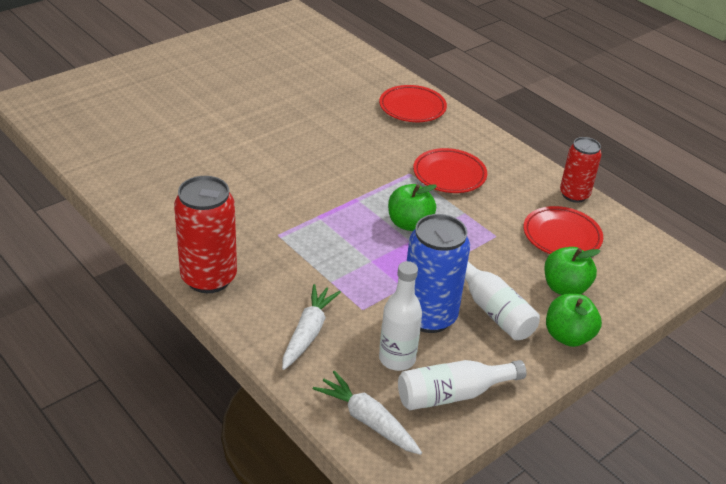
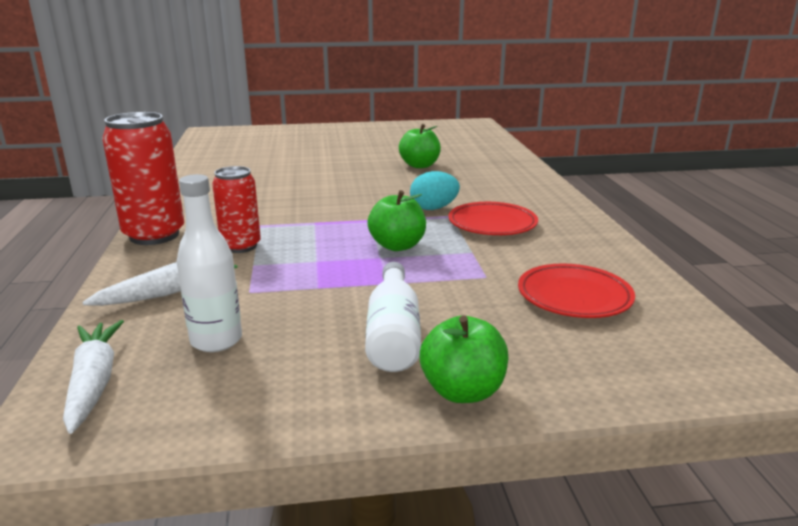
camera: 35 degrees right, 15 degrees down
(389, 168) = (434, 208): none -> turquoise egg
(412, 108) = (513, 179): red plate -> none
(428, 316) = (308, 317): blue can -> none
(452, 394) = (224, 395): white bottle -> none
(565, 288) = (520, 342): green apple -> green apple (419, 165)
(574, 195) = (634, 268): red can -> red can (241, 246)

